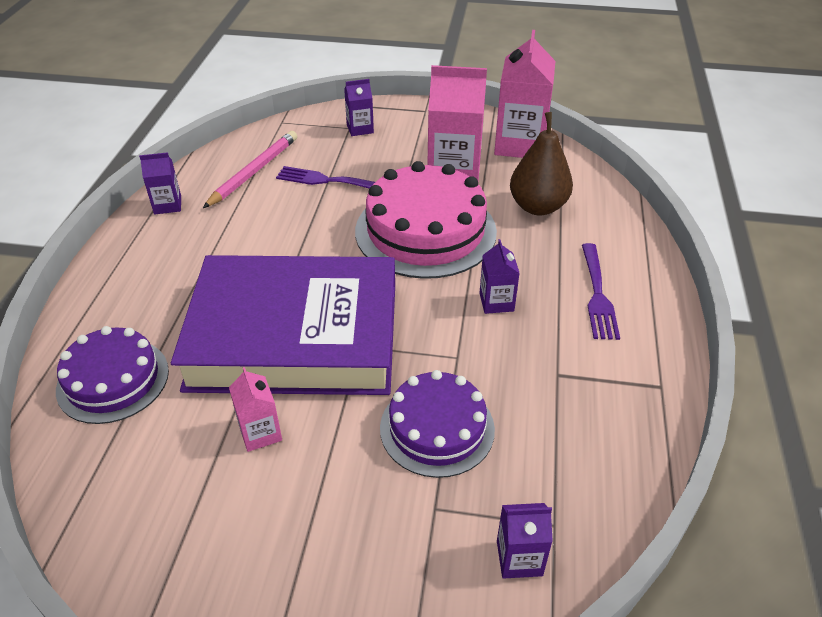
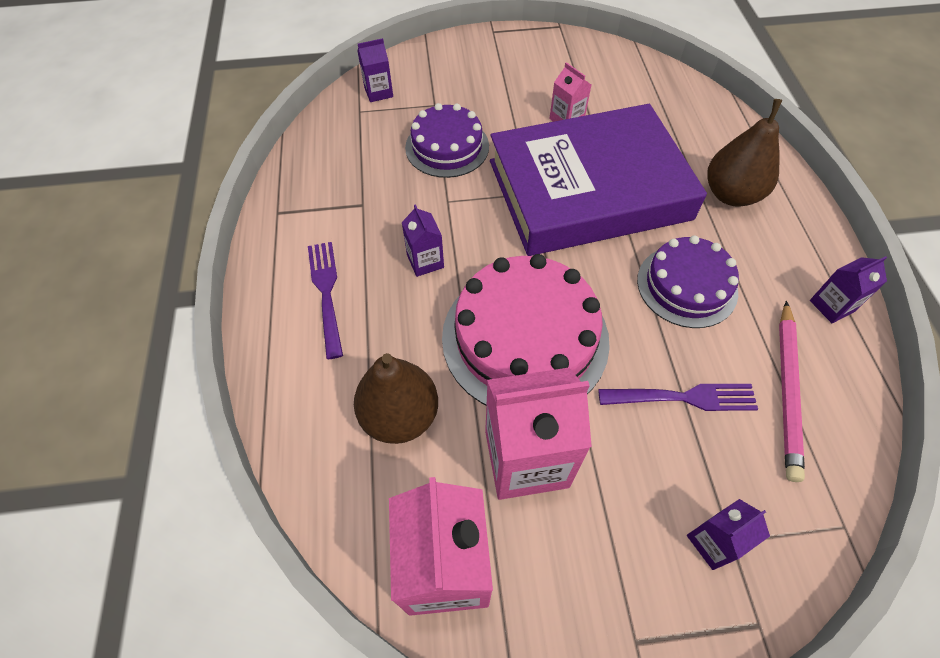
camera: 165 degrees right, 15 degrees up
(113, 380) = (696, 129): purple cake -> purple cake (687, 285)
(153, 299) = (731, 194): none -> brown pear

